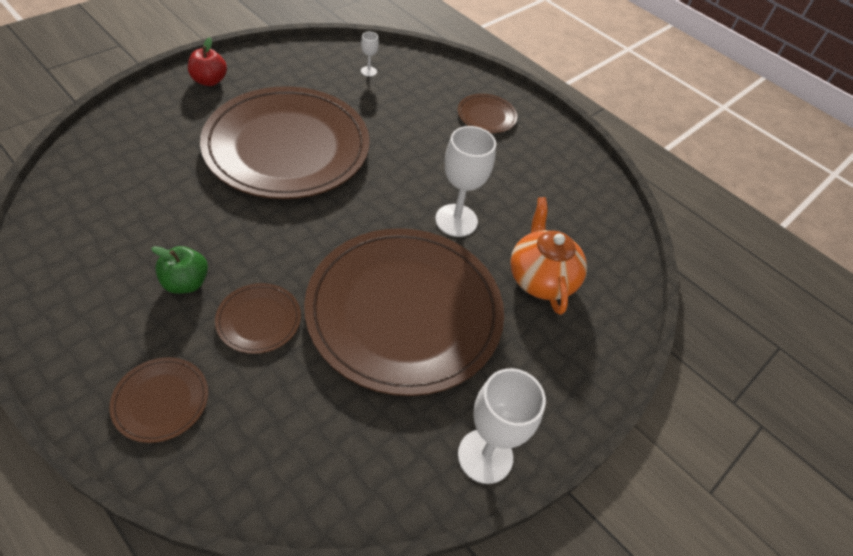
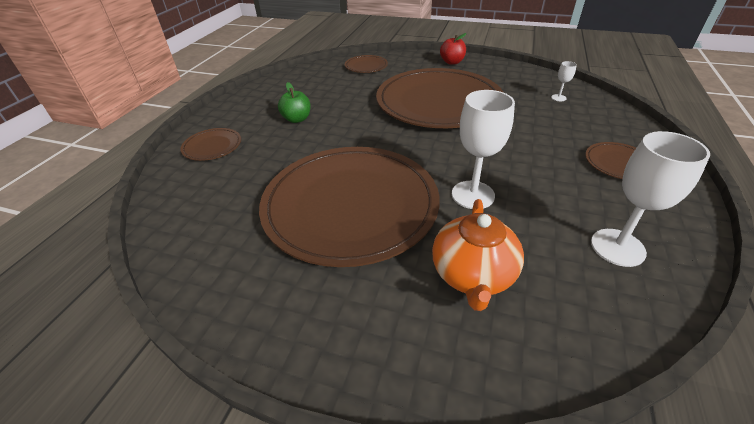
camera: 70 degrees right, 10 degrees down
(259, 320) = (290, 151): brown plate -> brown plate (366, 66)
(485, 456) = (239, 311): white goblet -> white goblet (617, 247)
(541, 278) = (472, 275): orange teapot -> orange teapot turned 135 degrees clockwise

